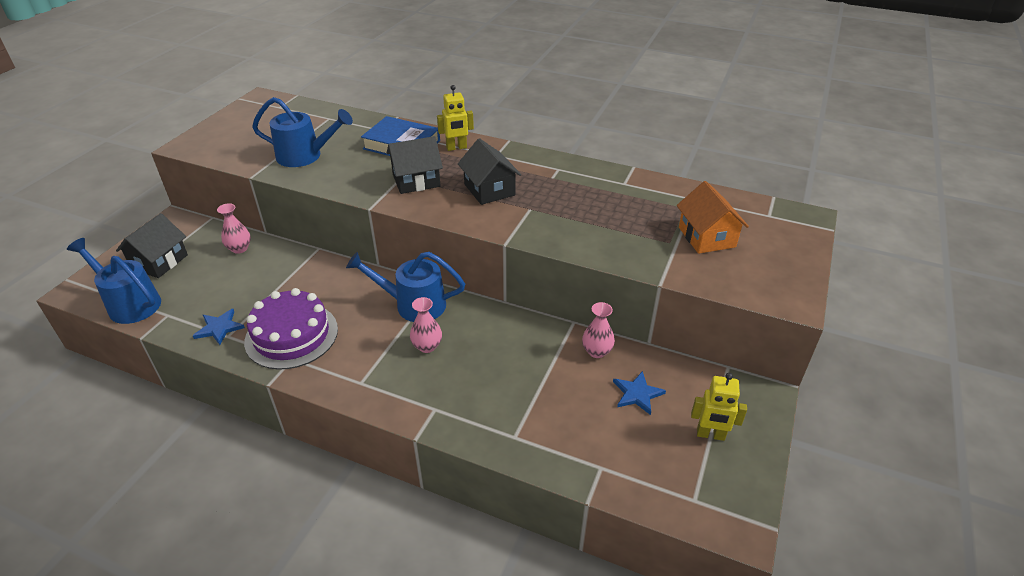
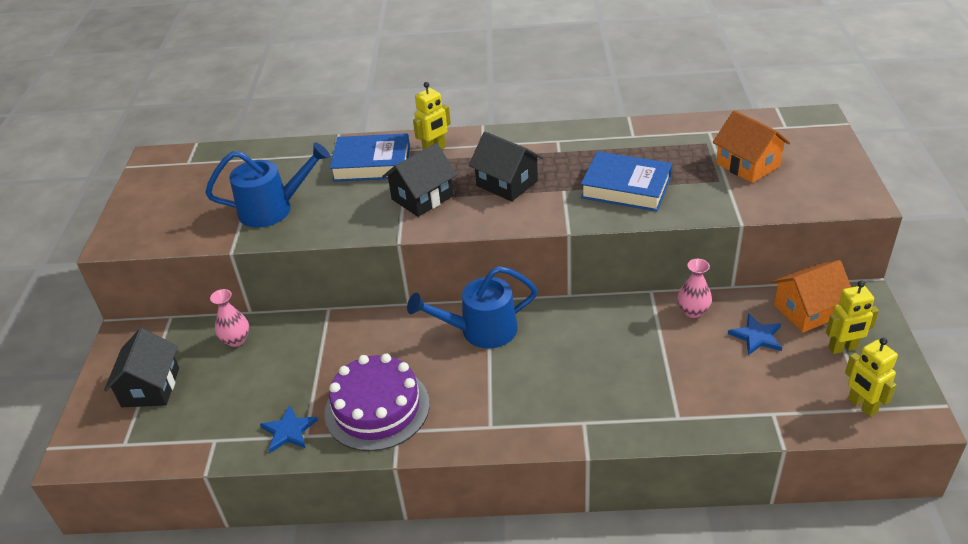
camera: 20 degrees left, 0 degrees up
(129, 303) = (155, 444): blue watering can -> none
(427, 346) = (528, 366): pink vase -> none
(583, 223) = (626, 187): none -> blue book
(690, 494) = (862, 406): none -> yellow robot
(701, 388) = (807, 310): none -> orange house

